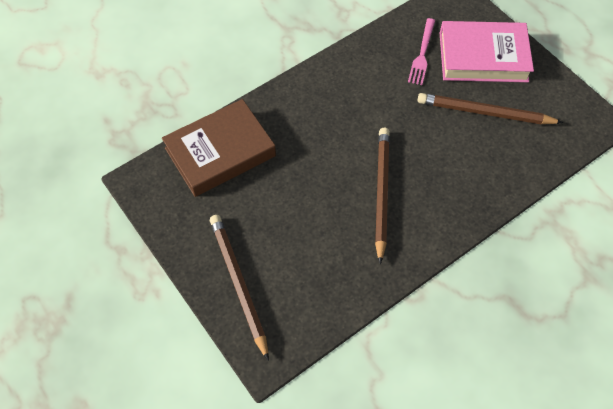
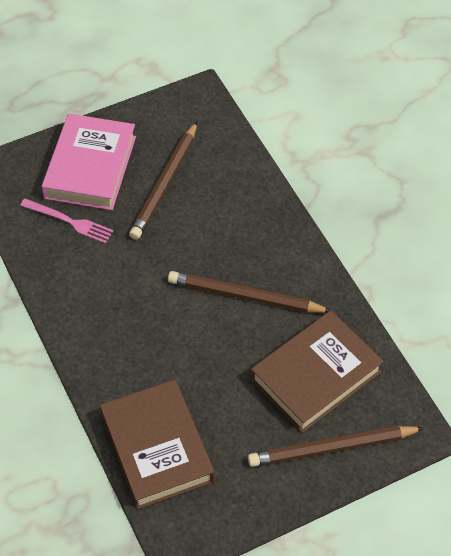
camera: 80 degrees left, 5 degrees down
(310, 261) = (315, 376): none -> brown book

